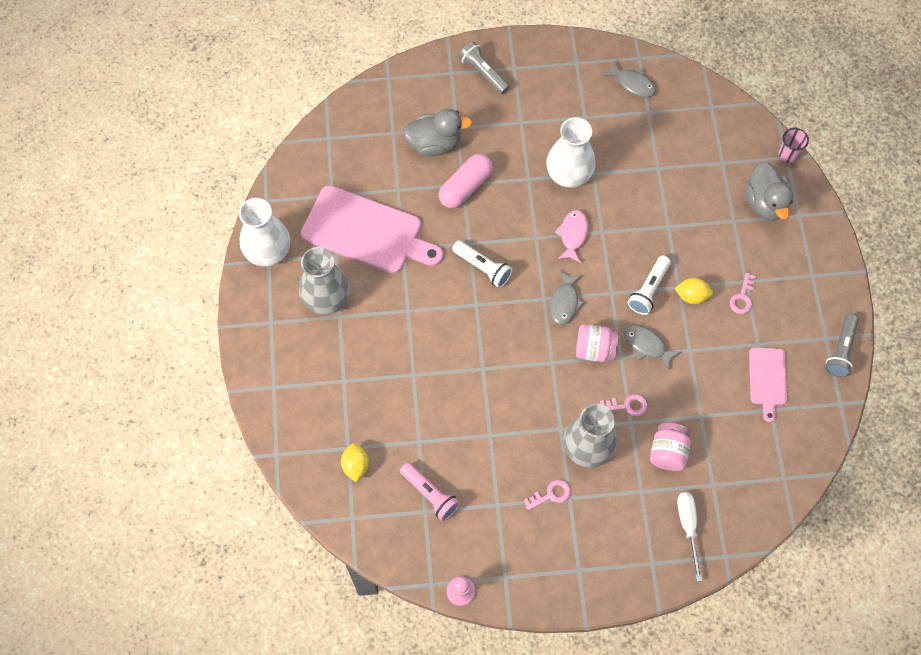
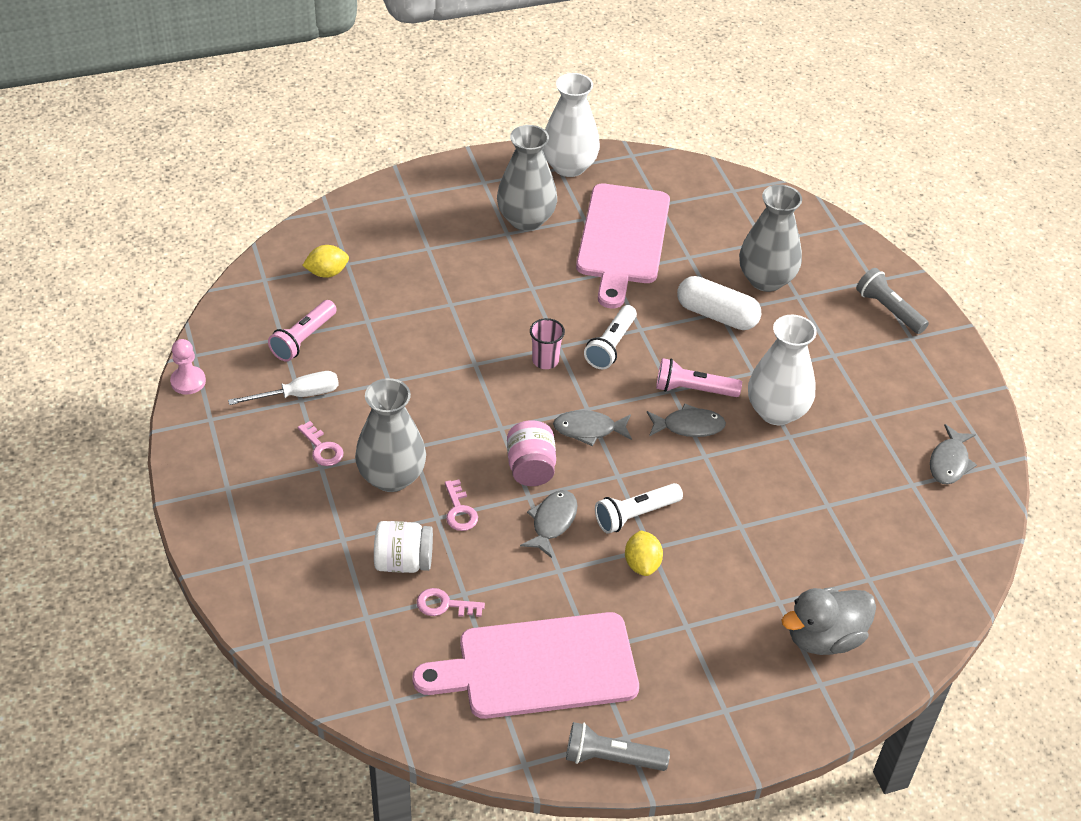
camera: 75 degrees right, 20 degrees down
(435, 143) = (766, 279): grey duck -> grey vase
(465, 187) = (717, 315): pink capsule -> white capsule
(483, 73) = (888, 310): grey flashlight -> grey flashlight turned 75 degrees counterclockwise
(538, 223) = (693, 389): none -> pink flashlight
(573, 235) = (689, 426): pink fish -> grey fish
(648, 290) = (635, 515): white flashlight -> white flashlight turned 45 degrees counterclockwise
(668, 452) = (403, 562): pink jar -> white jar
(688, 527) = (301, 595): white screwdriver -> white screwdriver (298, 395)
(742, 297) = (659, 624): pink key -> pink key (444, 605)
(767, 379) = (539, 667): pink cutting board -> pink cutting board, size x1.92
(787, 155) = (918, 660): pink cup -> pink cup (545, 360)

